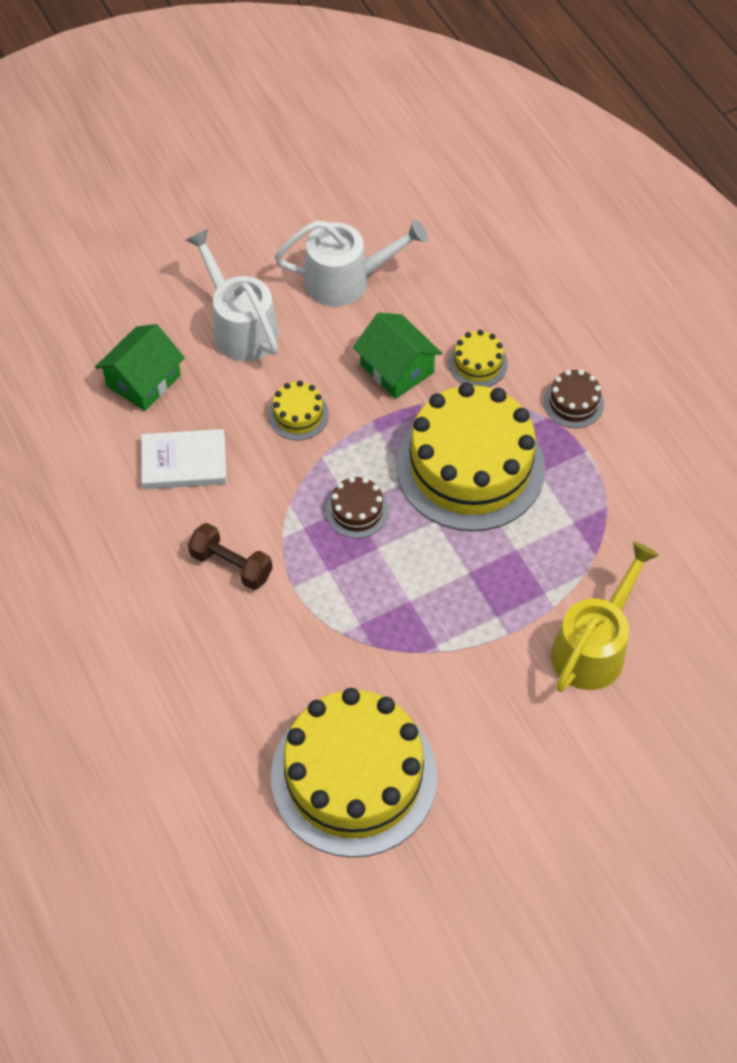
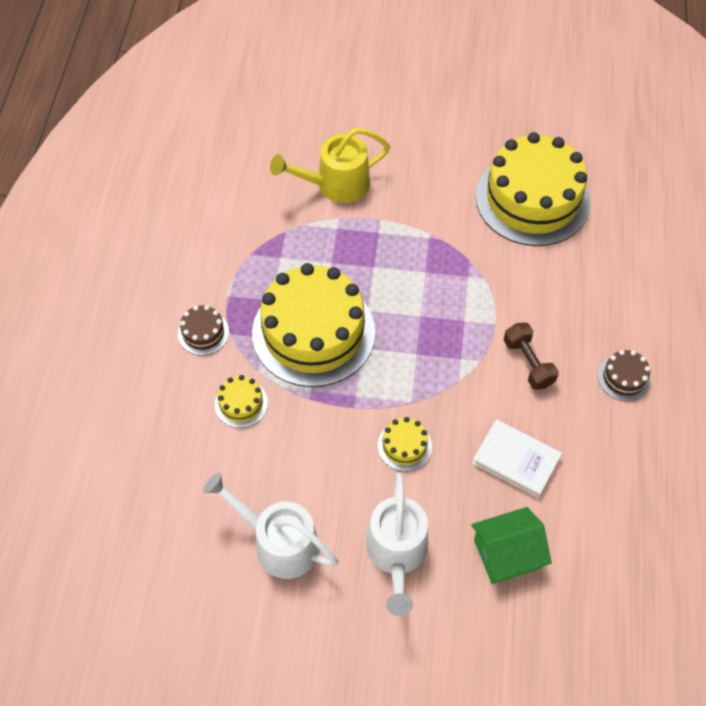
camera: 145 degrees left, 0 degrees up
(357, 510) = (415, 348): brown cake -> brown cake (624, 378)
(397, 368) = (303, 437): green house -> none

